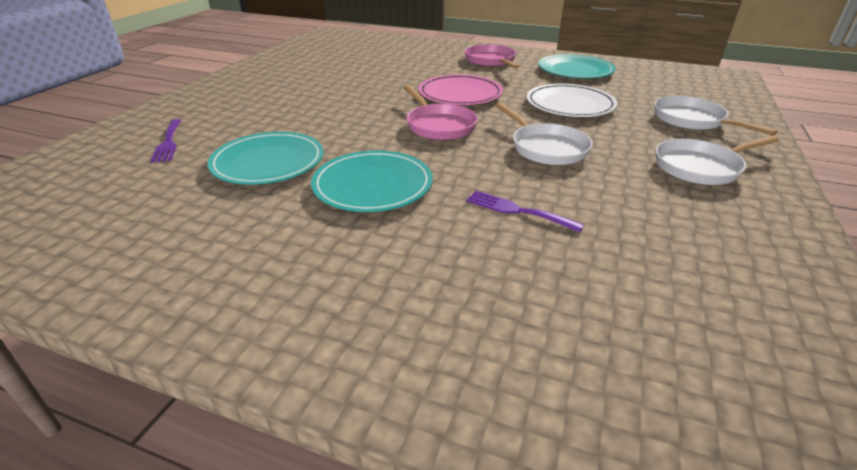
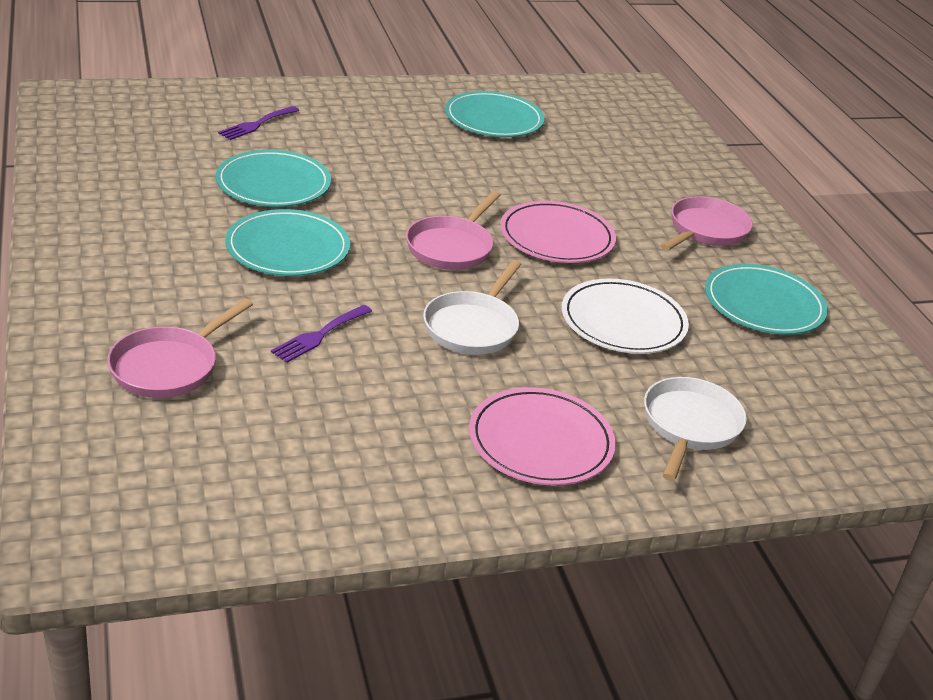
camera: 50 degrees right, 0 degrees up
(301, 70) = (493, 119): none -> turquoise plate
(517, 210) = (319, 335): purple fork -> purple fork turned 135 degrees counterclockwise
(518, 314) = (169, 366): none -> pink pan
(700, 167) = (540, 441): white pan -> pink plate

